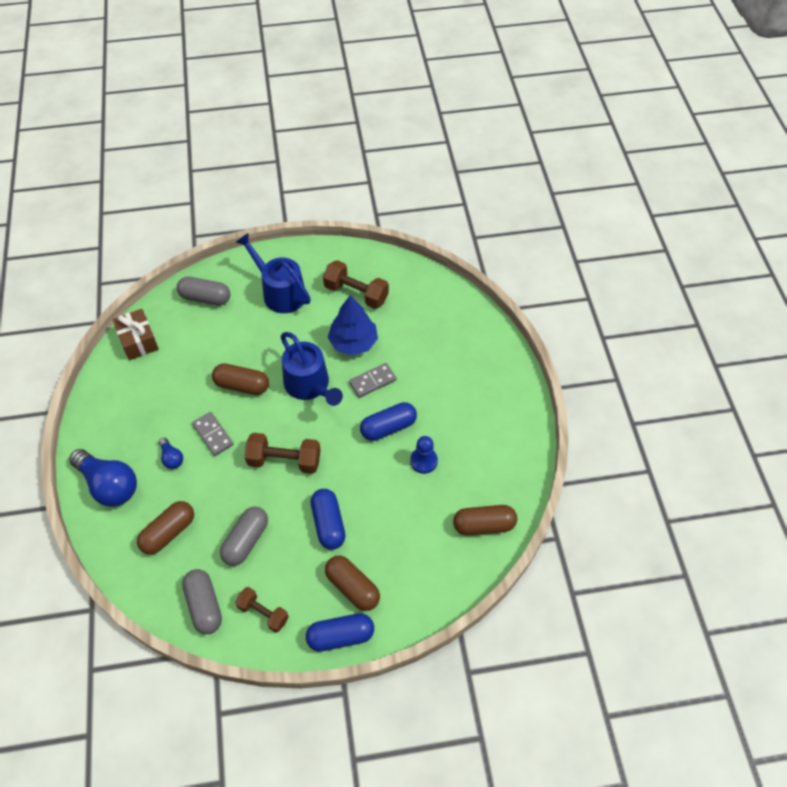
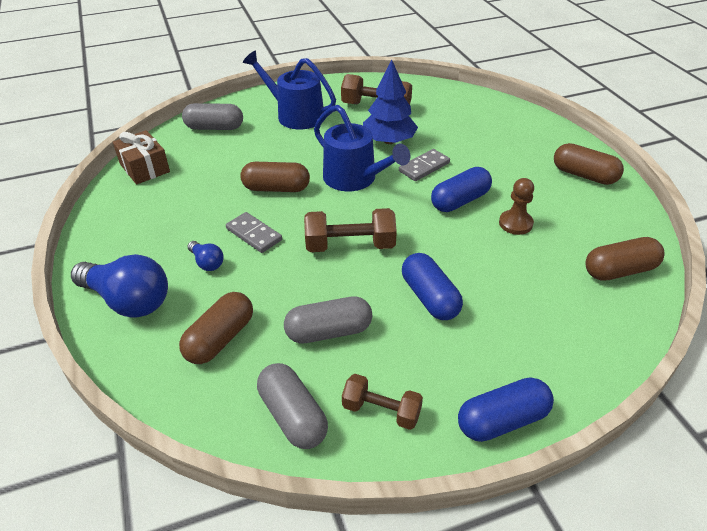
camera: 10 degrees left, 15 degrees down
(246, 541) = (329, 331): grey capsule -> grey capsule turned 60 degrees clockwise
(352, 587) = (492, 360): brown capsule -> brown capsule (584, 175)
(423, 461) = (515, 223): blue pawn -> brown pawn

